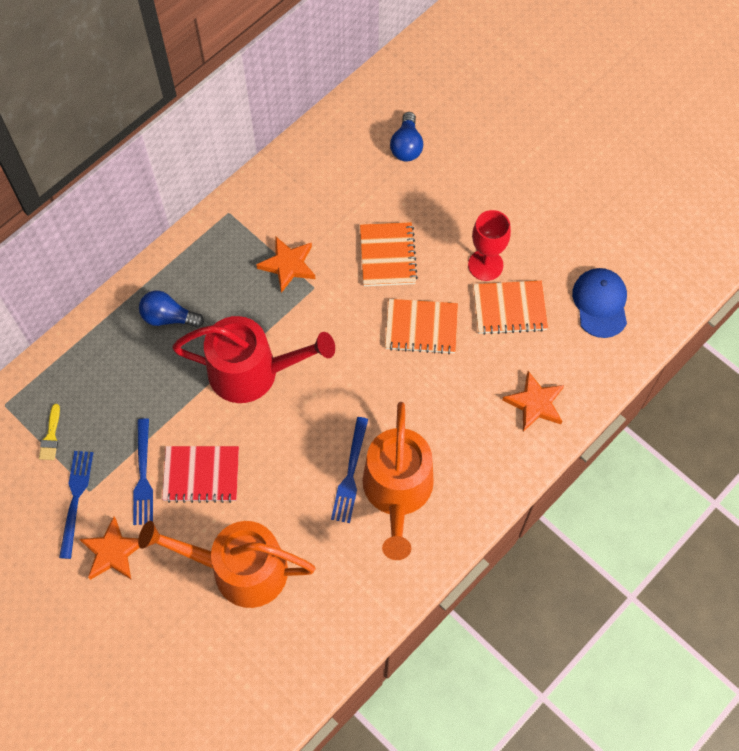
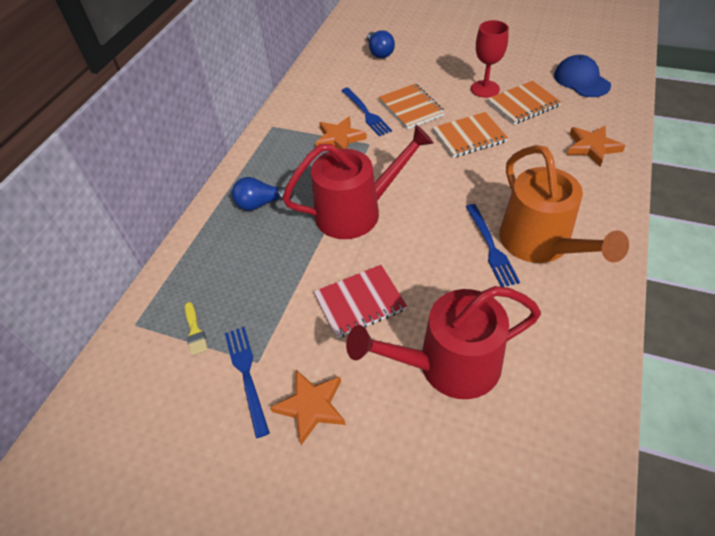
camera: 20 degrees left, 15 degrees down
(143, 476) = (304, 326): blue fork -> blue fork (366, 113)
(240, 569) = (449, 365): orange watering can -> red watering can

